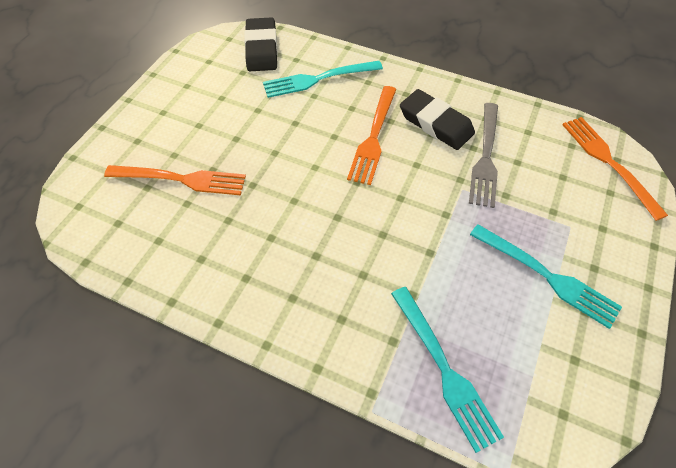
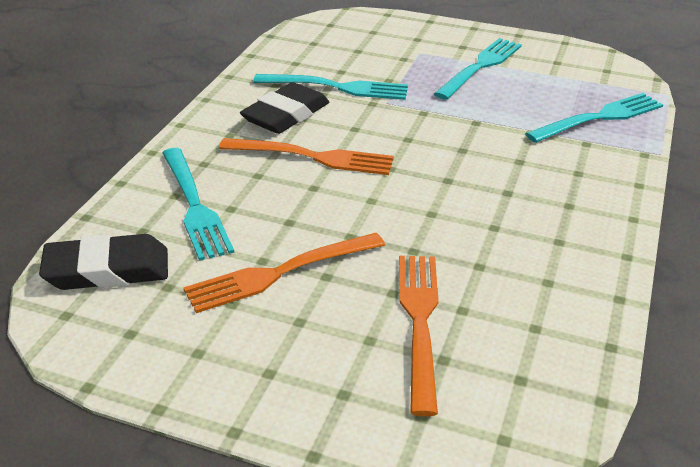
camera: 95 degrees left, 20 degrees down
(485, 157) = (337, 87): grey fork -> turquoise fork
(609, 163) = (335, 28): orange fork -> orange fork (280, 273)

